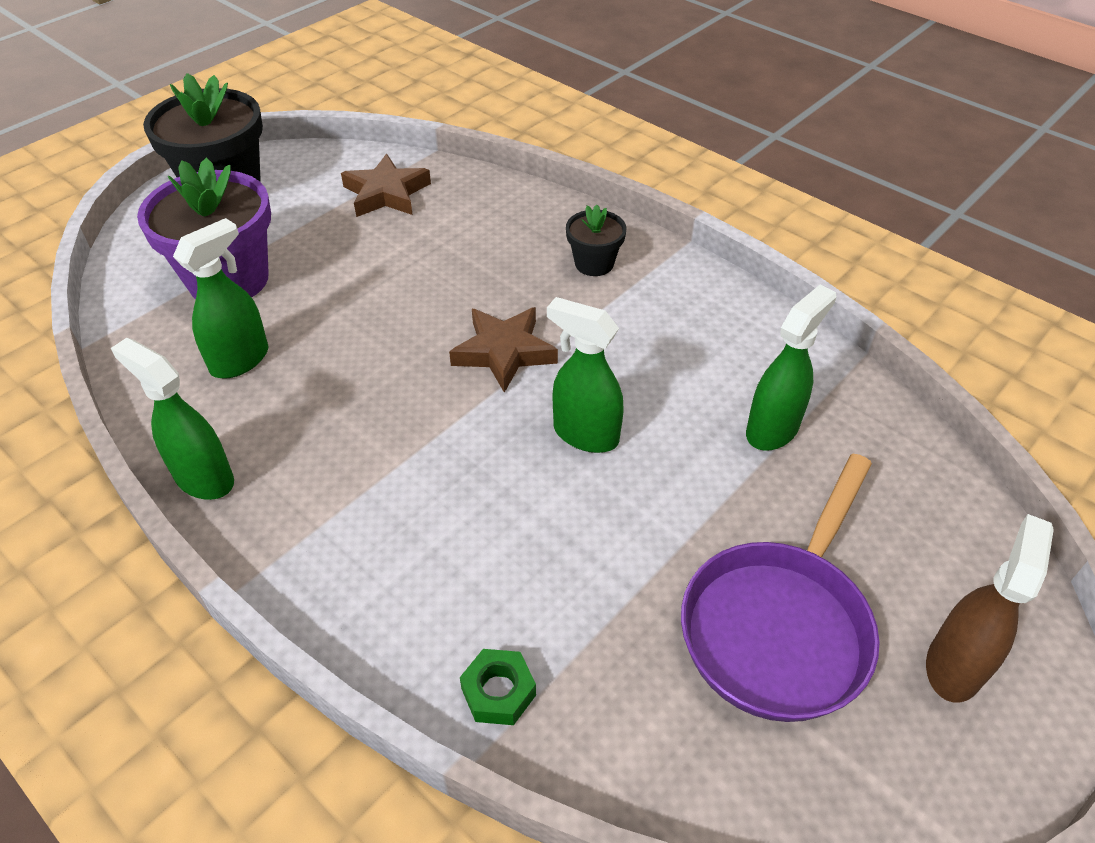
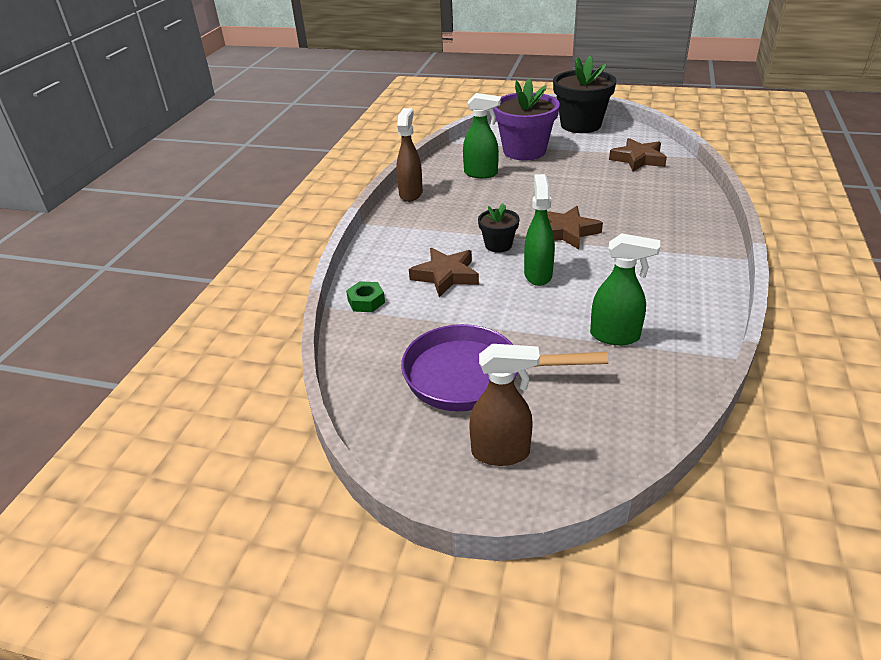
camera: 65 degrees right, 10 degrees down
(204, 478) = (411, 194): green spray bottle -> brown spray bottle
(506, 544) = (446, 276): none -> brown star
(594, 263) = (674, 234): black flower pot -> black flower pot (498, 245)

